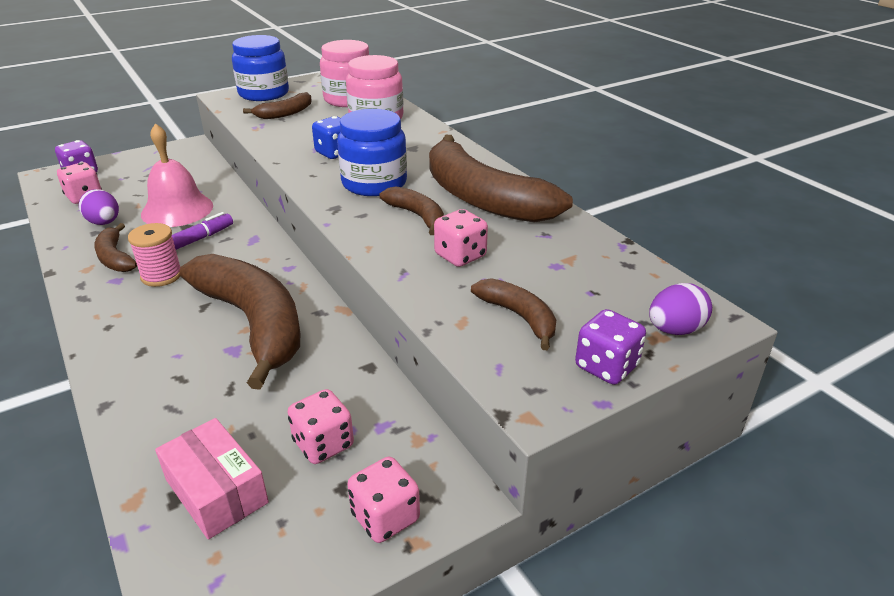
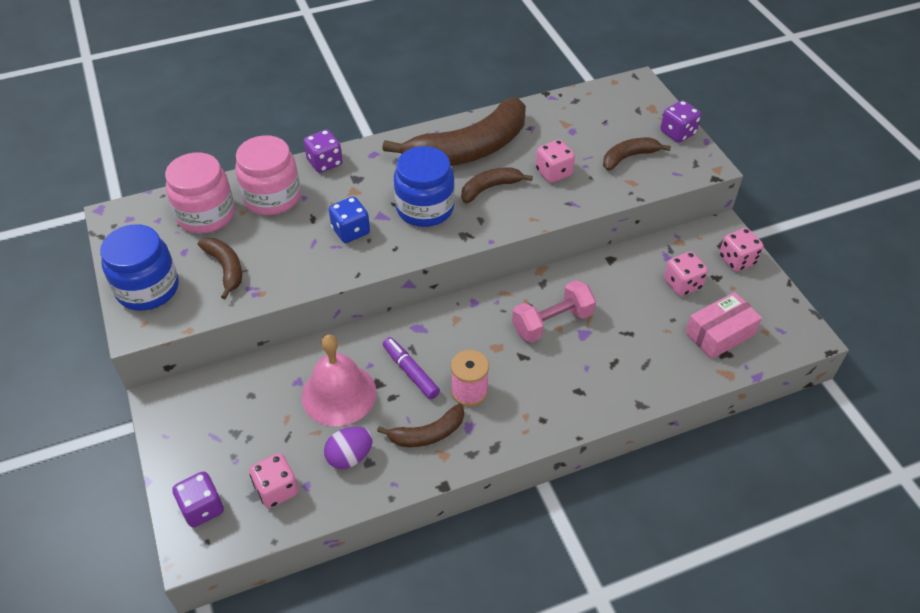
camera: 80 degrees left, 15 degrees up
(253, 323) = (552, 322): brown banana -> pink dumbbell
(431, 132) = (325, 163): none -> purple dice
(675, 330) = (646, 100): purple egg -> none

